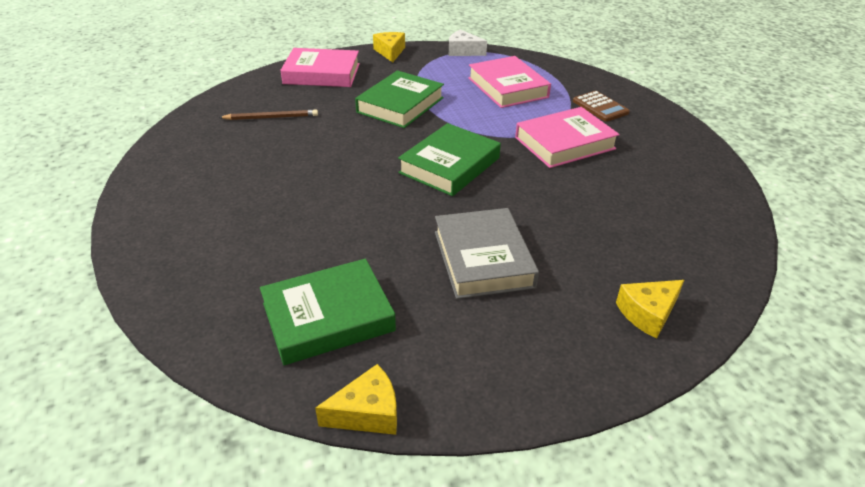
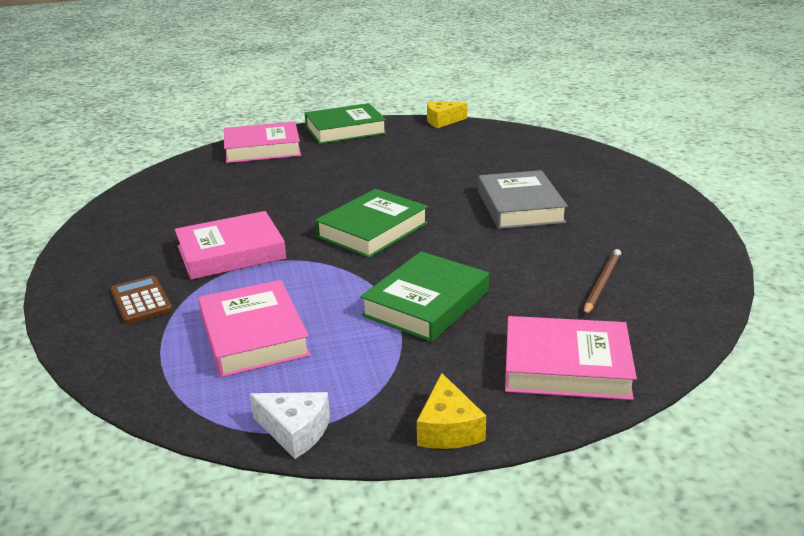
camera: 175 degrees left, 10 degrees down
(271, 117) = (602, 284): brown pencil -> brown pencil turned 120 degrees clockwise
(328, 317) = (472, 146): green book -> green book (345, 130)
(483, 259) = (362, 170): grey book -> grey book (520, 207)
(648, 313) = (262, 149): yellow cheese -> pink book

